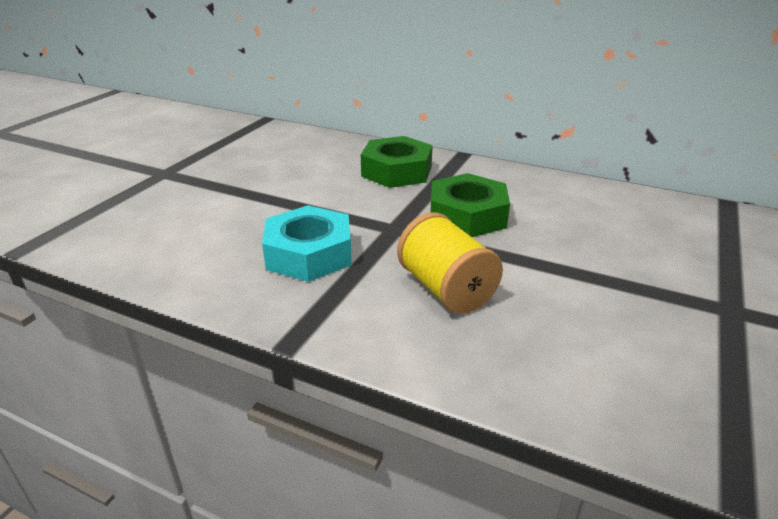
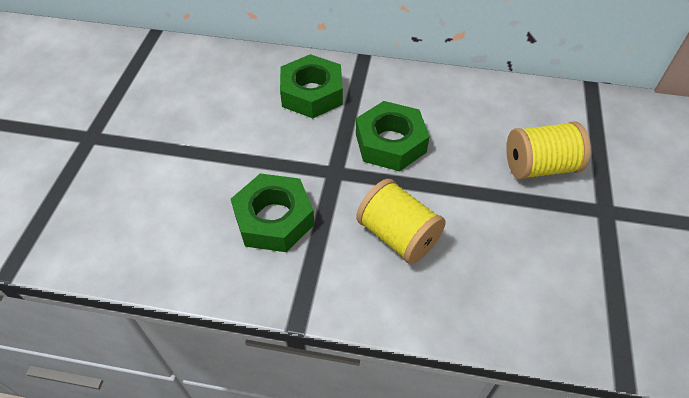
camera: 15 degrees left, 20 degrees up
(309, 254) = (274, 219): turquoise nut -> green nut
(646, 258) = (539, 166): none -> yellow spool

